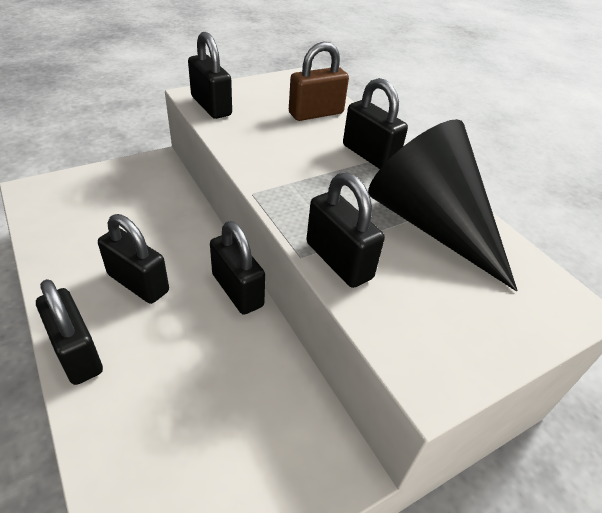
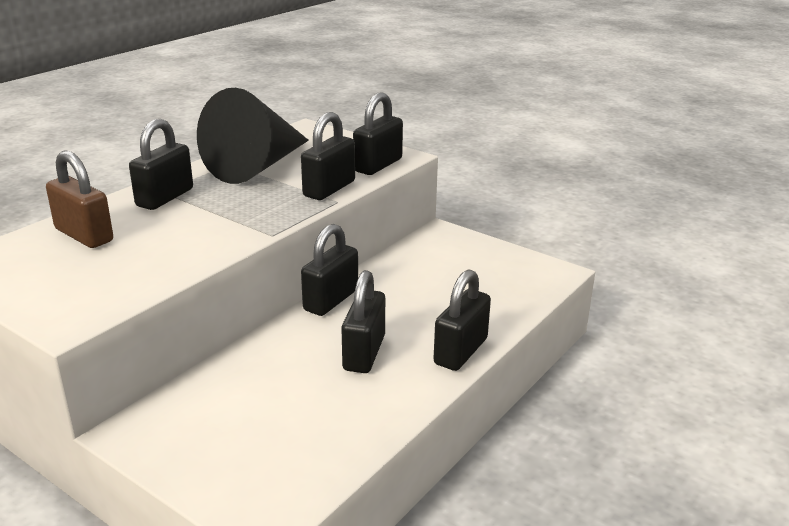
camera: 110 degrees left, 15 degrees down
(211, 106) = (99, 300): black padlock -> black padlock (378, 165)

